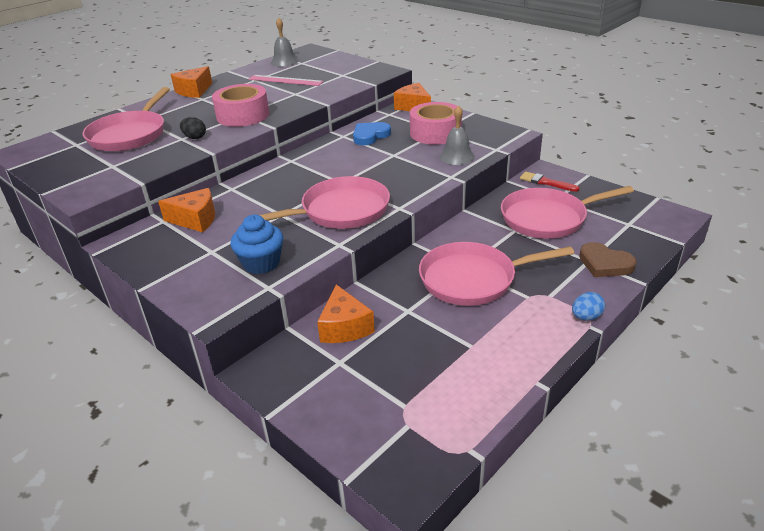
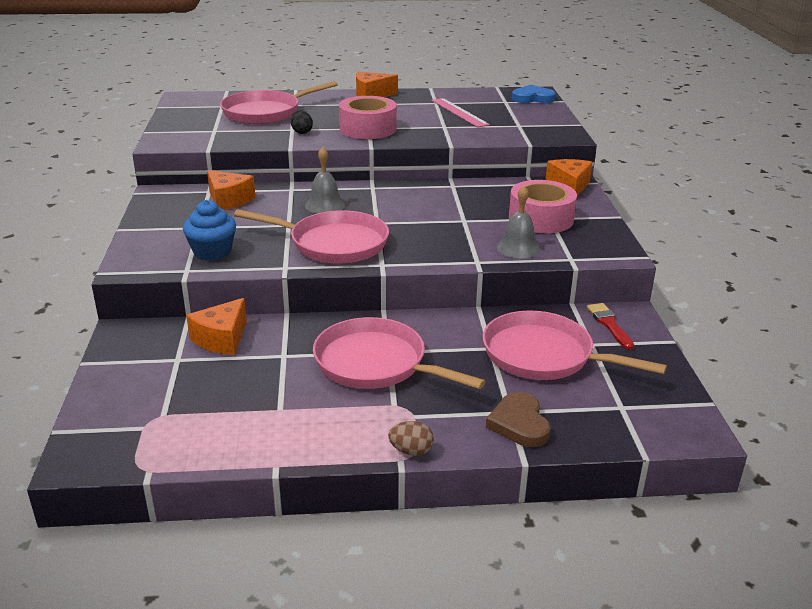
camera: 40 degrees right, 5 degrees down
(284, 61) = (492, 95): grey bell -> grey bell (325, 205)
(370, 136) = (476, 195): blue heart -> blue heart (532, 98)
(586, 317) = (411, 451): blue egg -> brown egg

